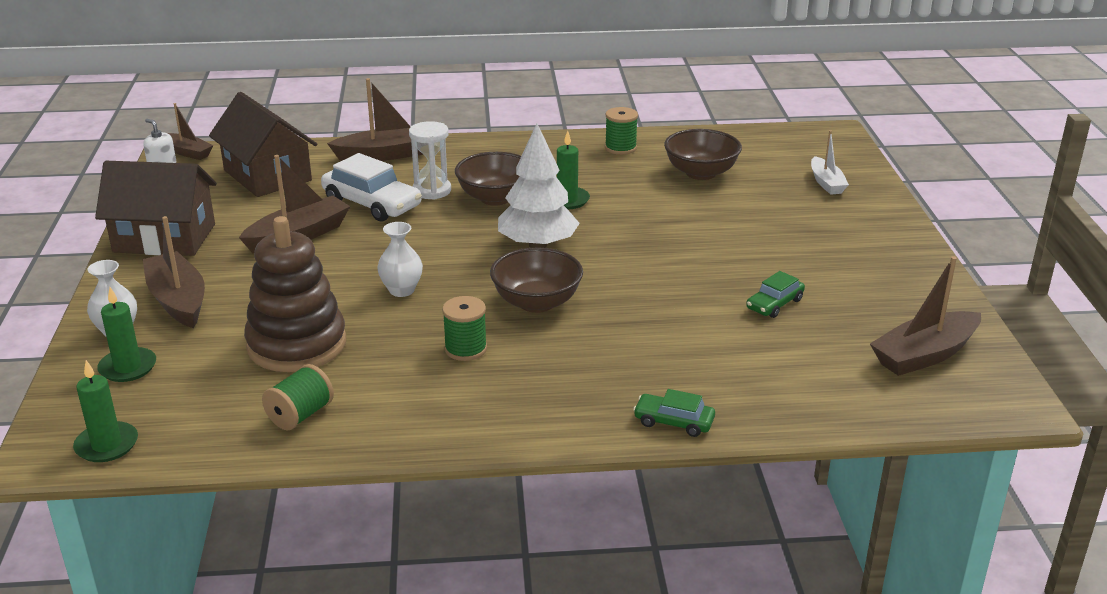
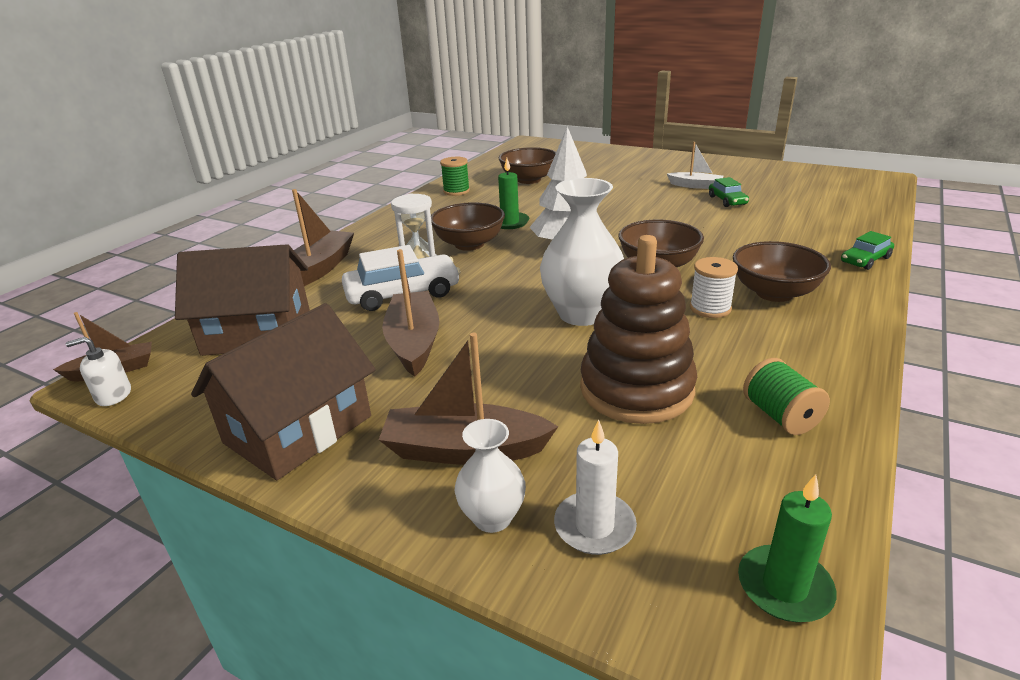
camera: 55 degrees left, 0 degrees up
(128, 367) = (594, 526): green candle -> white candle
(401, 290) = (582, 314): white vase -> white vase, size x1.82
(465, 349) = (710, 308): green spool -> white spool
(530, 377) = (774, 293): none -> brown bowl
(826, 183) = (588, 157): white boat -> white boat (695, 186)
(924, 355) = (816, 183): brown boat -> none

